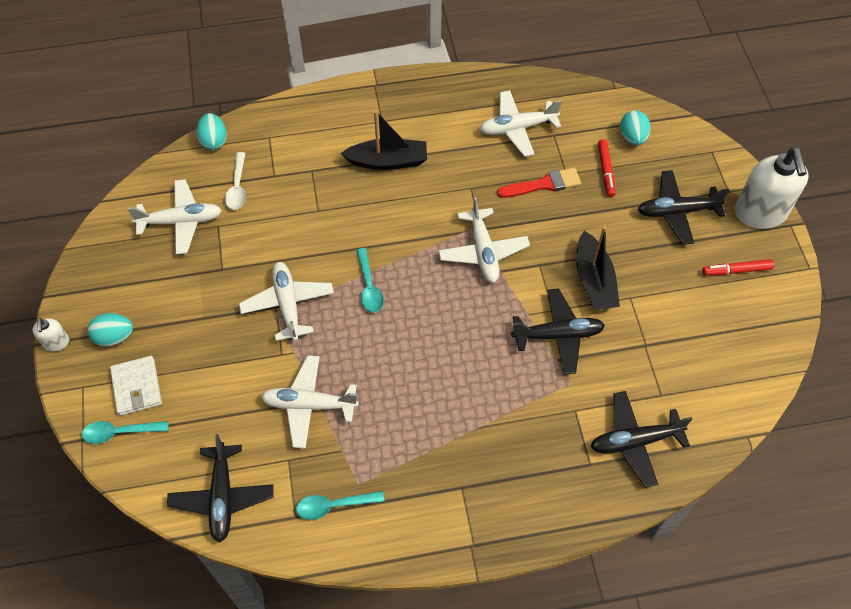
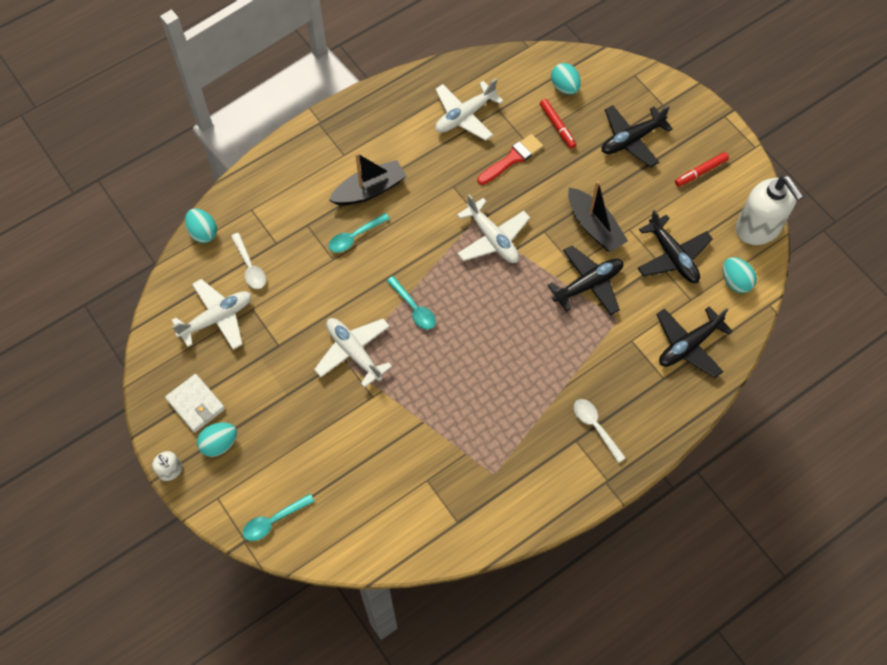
camera: 25 degrees left, 5 degrees up
(137, 387) = (265, 477): white wallet -> white wallet (195, 404)
(222, 497) = (390, 533): black plane -> black plane (672, 256)
(309, 405) = (419, 428): white plane -> none
(334, 506) = (484, 499): turquoise spoon -> turquoise spoon (355, 237)
(489, 483) = (595, 427): none -> white spoon
(720, 396) = (735, 281): none -> turquoise egg
(760, 213) = (697, 115): white soap dispenser -> white soap dispenser (758, 228)

